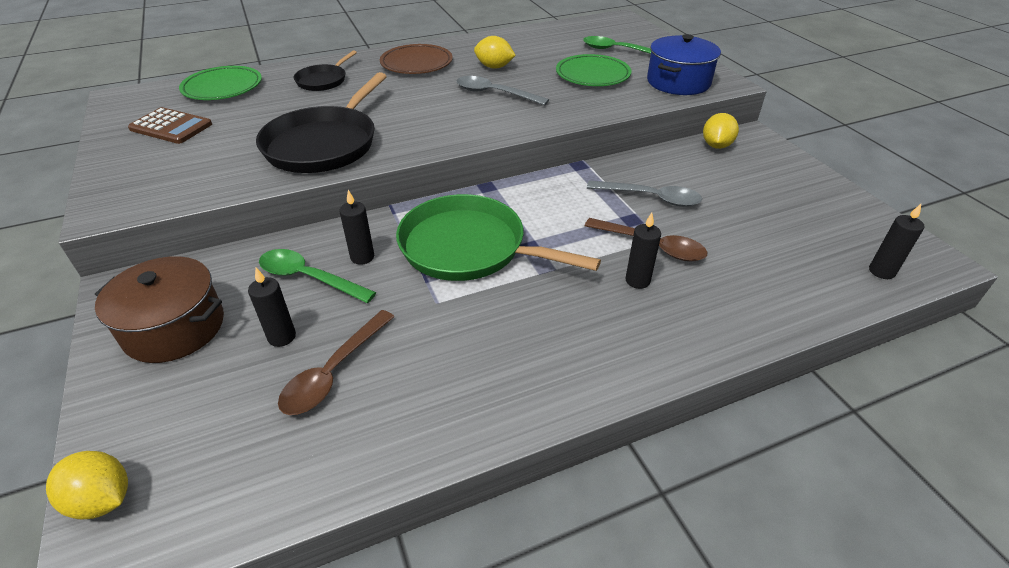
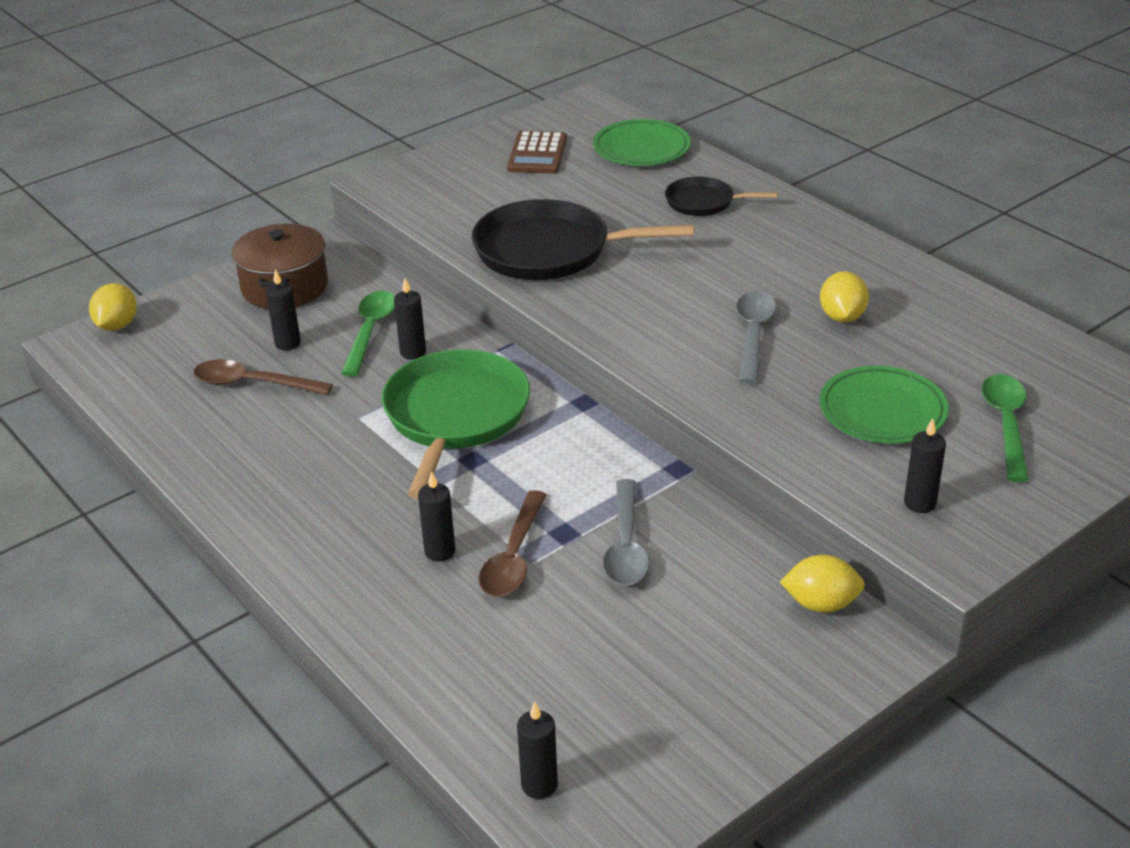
camera: 75 degrees right, 5 degrees down
(416, 63) = (805, 252): brown plate -> none
(678, 82) = (919, 503): blue pot -> black candle

